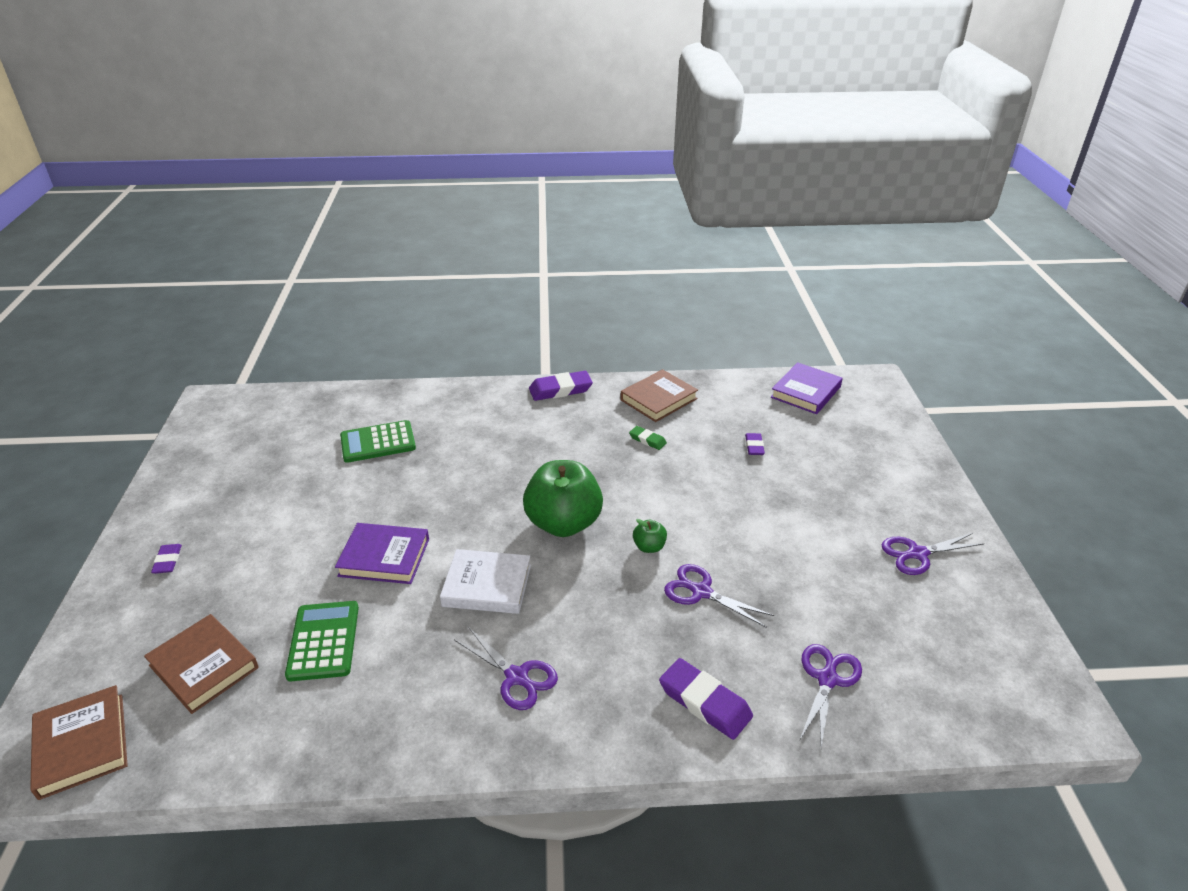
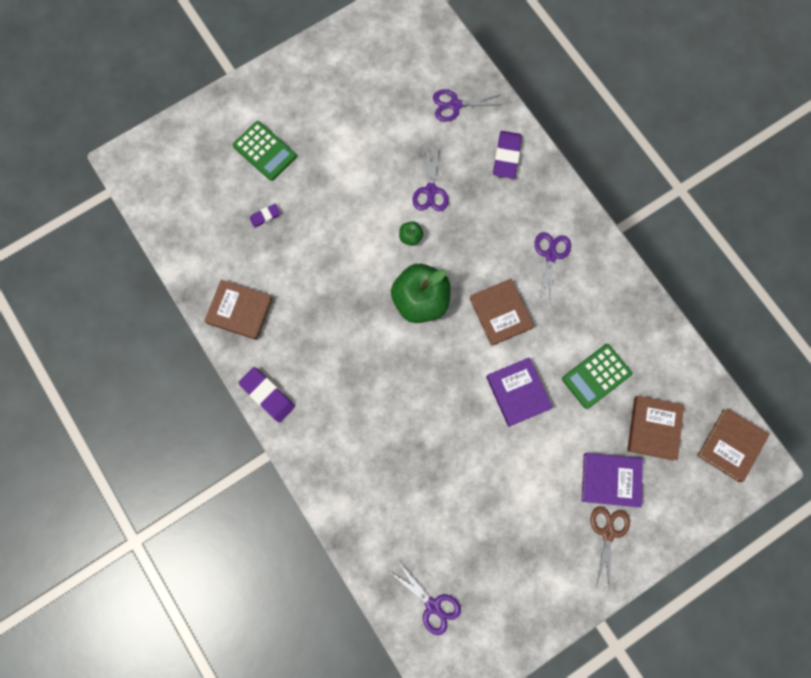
camera: 120 degrees left, 40 degrees up
(167, 561) = (608, 532): purple eraser -> brown scissors
(378, 442) = (415, 491): green calculator -> green calculator (265, 151)
(487, 585) = (500, 313): white book -> brown book
(647, 440) = (298, 293): green eraser -> none
(805, 392) = (170, 206): purple book -> purple book (610, 480)
(917, 554) = (326, 86): purple scissors -> purple scissors (433, 606)

